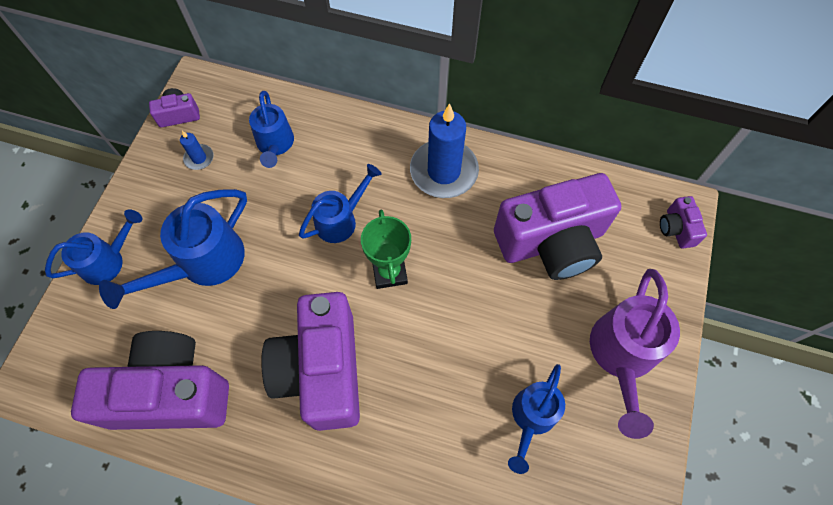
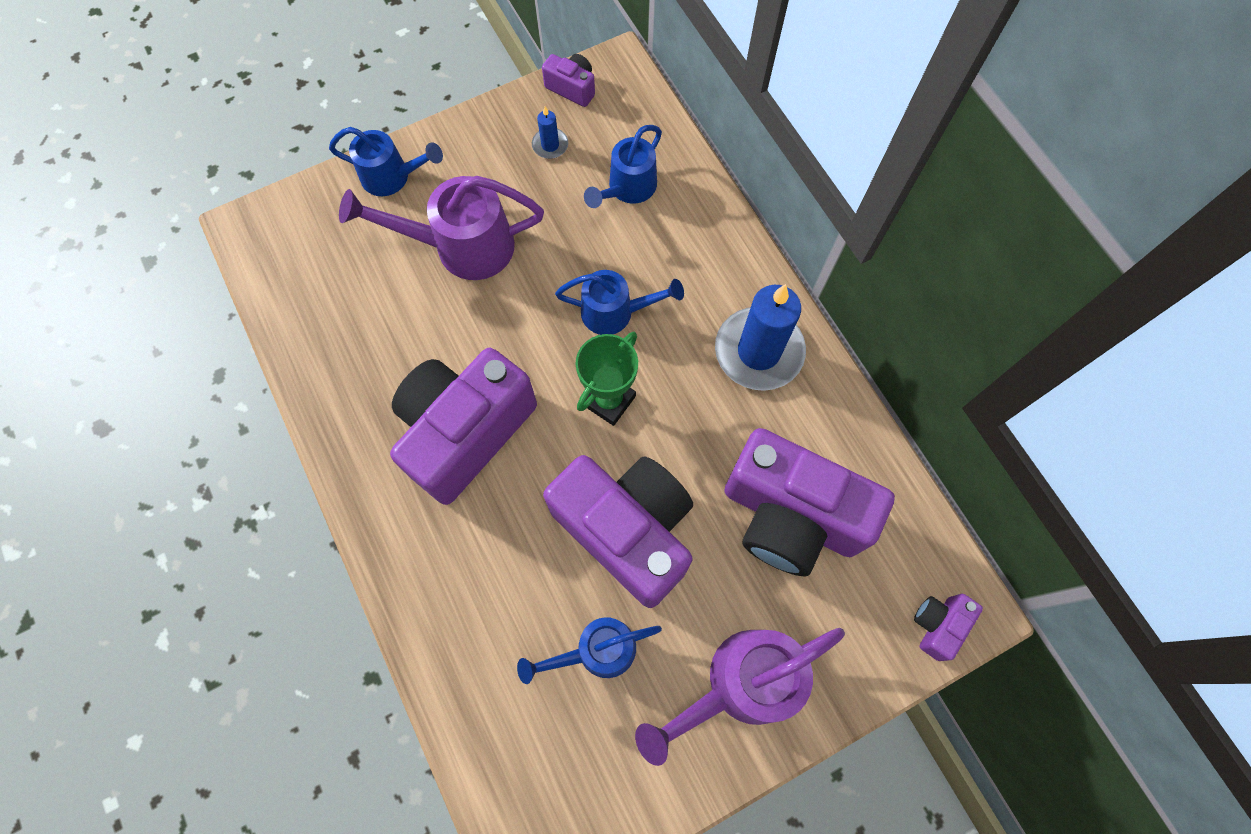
camera: 45 degrees right, 5 degrees up
(171, 393) = (336, 336): purple camera -> purple camera (627, 531)
(203, 263) = (462, 247): blue watering can -> purple watering can

